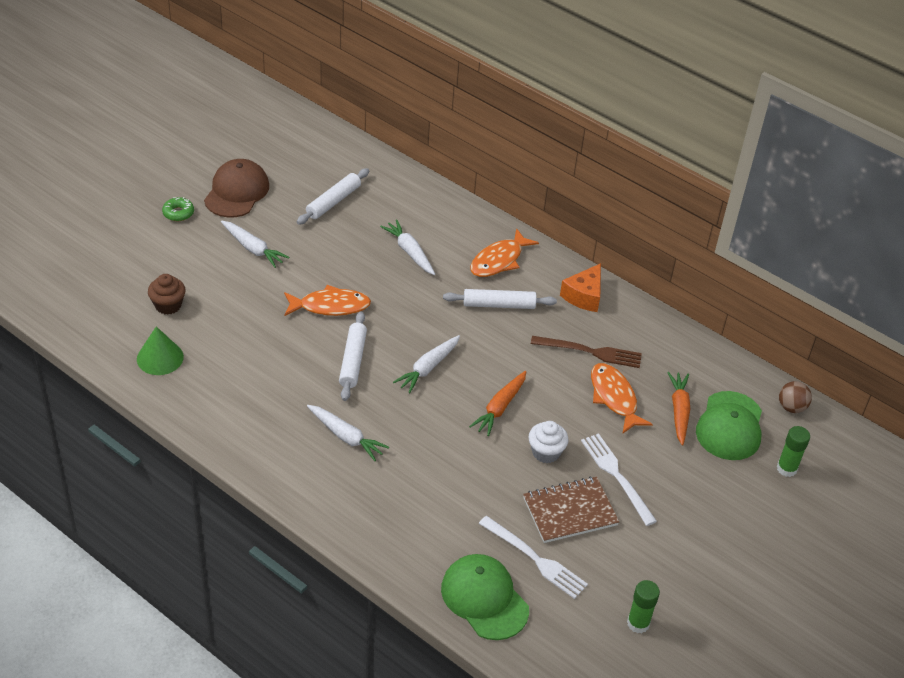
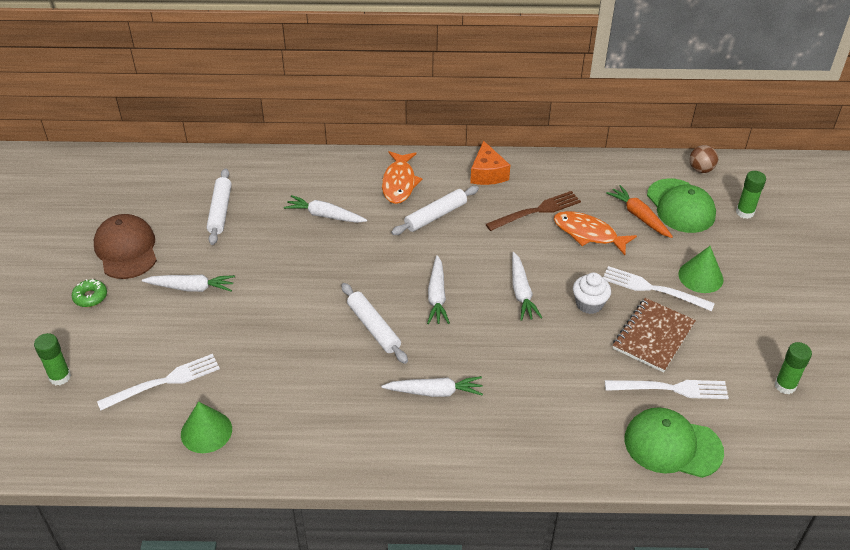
camera: 35 degrees left, 0 degrees up
(105, 258) = (60, 377): none -> green glue stick
(168, 305) = (165, 381): brown cupcake -> white fork
(330, 306) = (308, 295): orange fish -> none
(500, 408) = (521, 292): orange carrot -> white carrot
(673, 493) = (700, 276): none -> green cone

